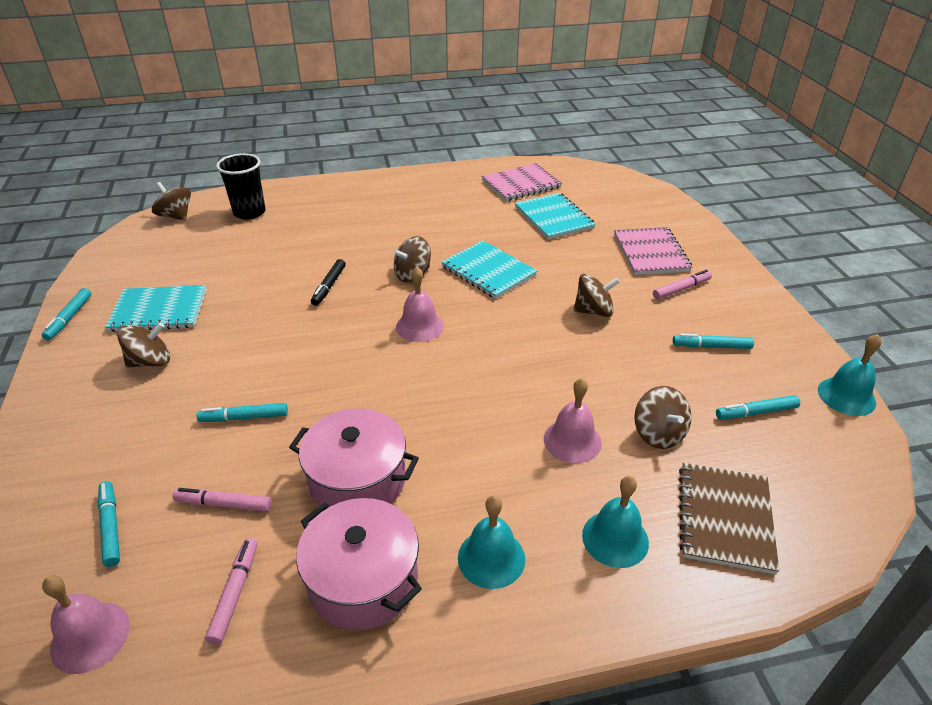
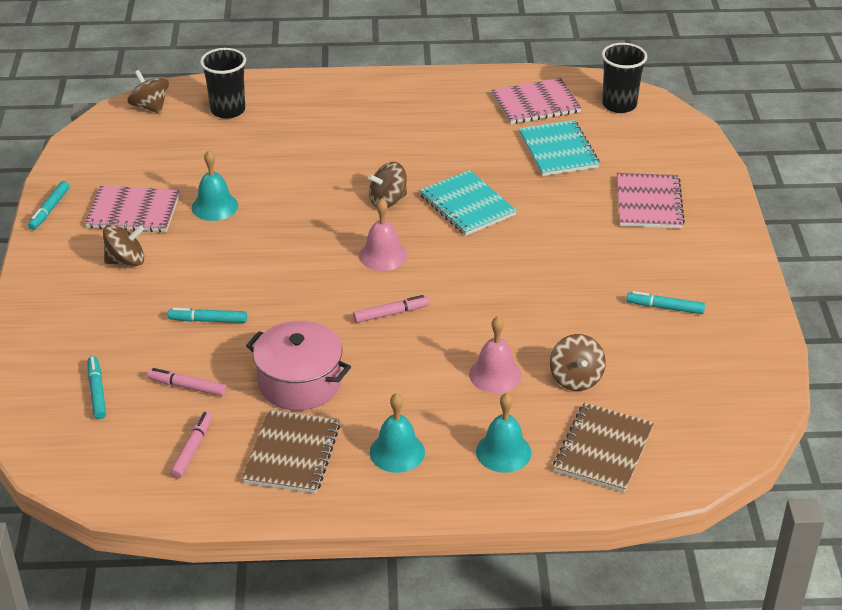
camera: 10 degrees right, 0 degrees up
(90, 636) = (85, 462): pink bell -> none
(159, 310) = (133, 211): turquoise notebook -> pink notebook
(329, 286) = (300, 204): black marker -> none
(363, 580) = (292, 453): pink pot -> brown notebook
(590, 179) = (619, 105): none -> black cup
(593, 311) = (561, 259): brown spinning top -> none
(681, 289) = (663, 246): pink marker -> pink marker (391, 313)
(756, 412) = (676, 372): turquoise marker -> none
(846, 396) = (772, 368): turquoise bell -> turquoise bell (215, 206)

